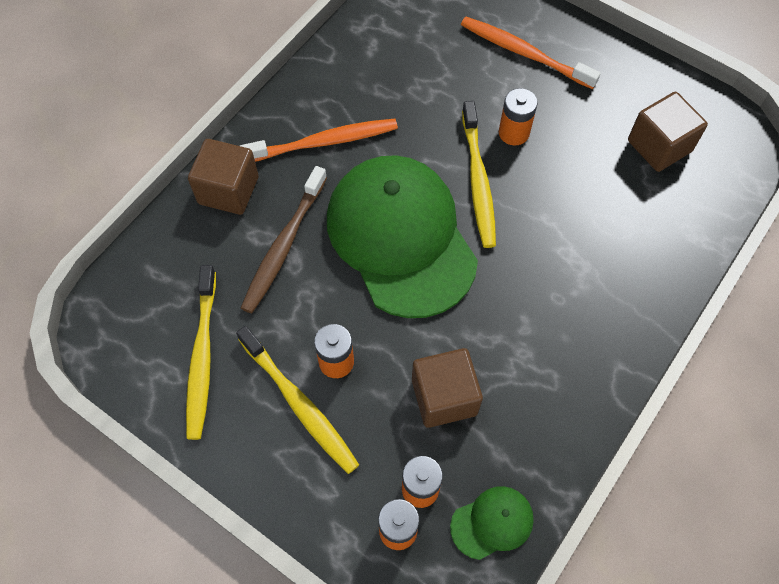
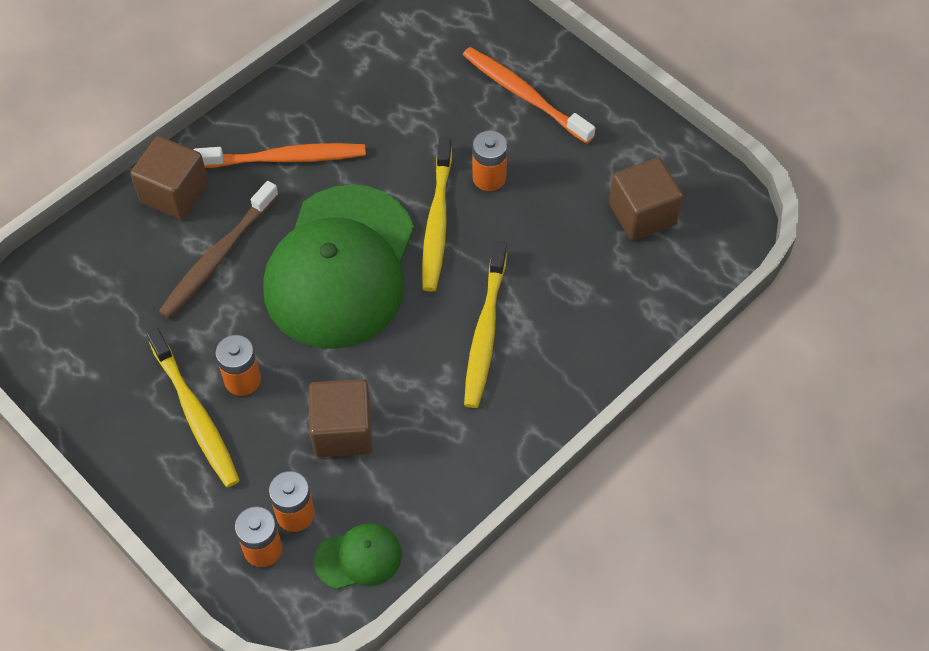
camera: 10 degrees right, 5 degrees down
(202, 358) = (109, 355): yellow toothbrush -> yellow toothbrush (485, 333)
(401, 237) = (340, 267): green cap -> green cap turned 150 degrees counterclockwise

